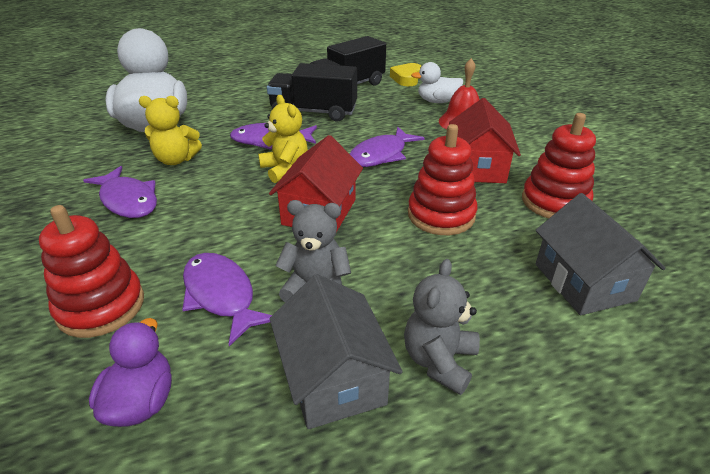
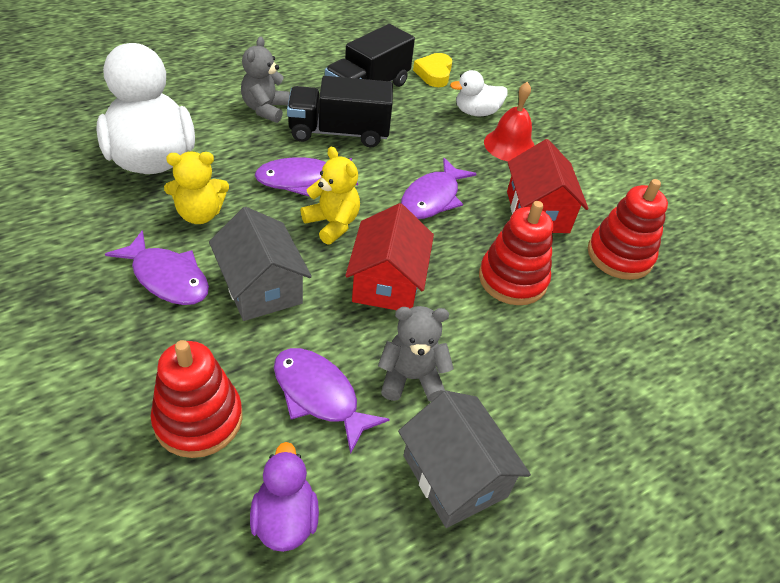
camera: 15 degrees left, 10 degrees up
(439, 360) = (543, 448): grey teddy bear -> grey teddy bear (265, 109)
(584, 282) = (656, 352): grey house -> grey house (261, 287)

